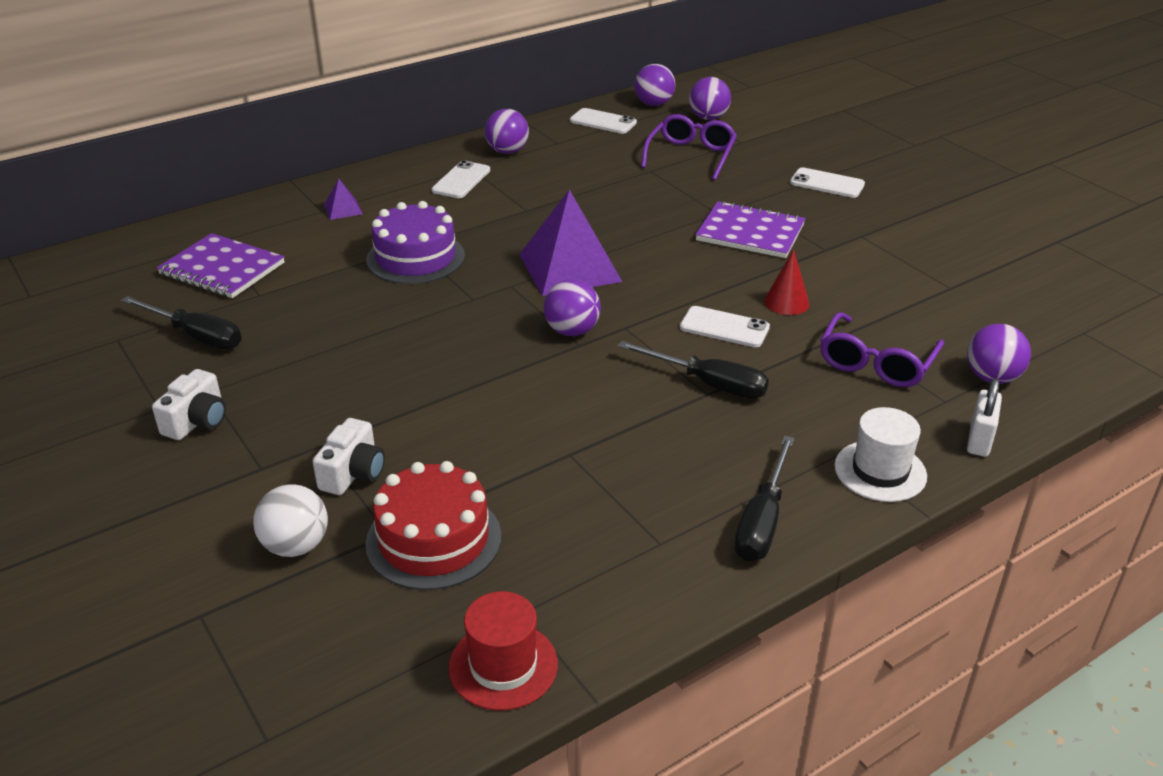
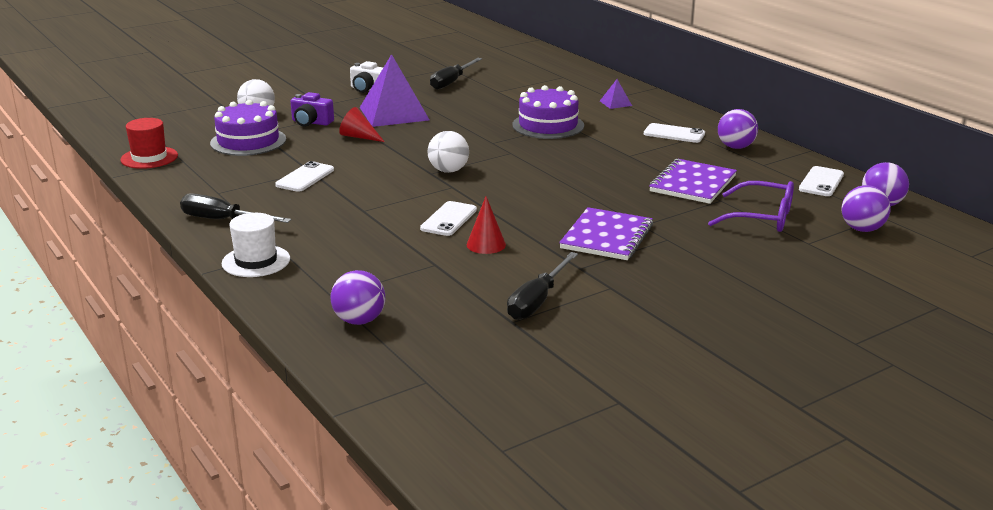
camera: 90 degrees right, 10 degrees down
(222, 269) = (529, 81): purple notebook -> purple notebook (693, 184)
(353, 473) = (311, 122): white camera -> purple camera
(432, 415) = (359, 137): none -> red cone
(433, 539) = (248, 141): red cake -> purple cake
(570, 267) = (538, 170): purple pyramid -> purple pyramid (394, 113)
(572, 331) = (448, 171): purple ball -> white ball
(708, 384) = (375, 211): black screwdriver -> black screwdriver (537, 301)
(827, 184) = (723, 280): white phone -> white phone (305, 177)
(876, 363) = (390, 273): purple glasses -> none
(979, 440) = (277, 303): white padlock -> none

